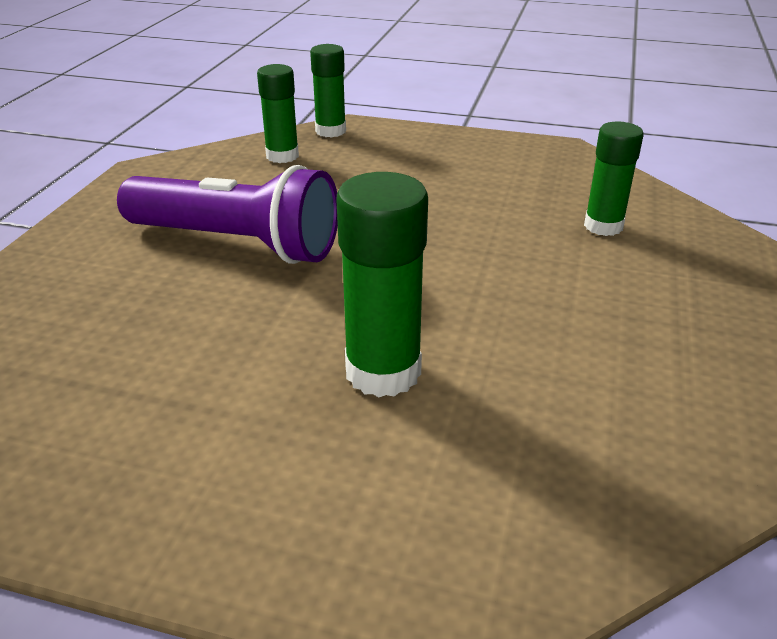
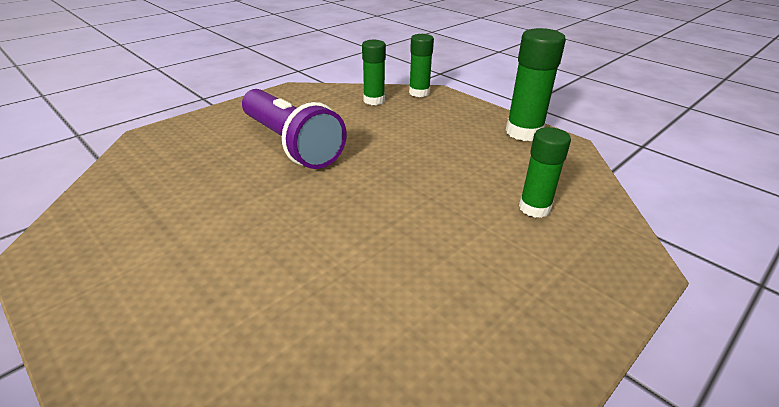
camera: 30 degrees right, 0 degrees up
(383, 372) = (277, 250): green glue stick -> green glue stick (524, 132)

